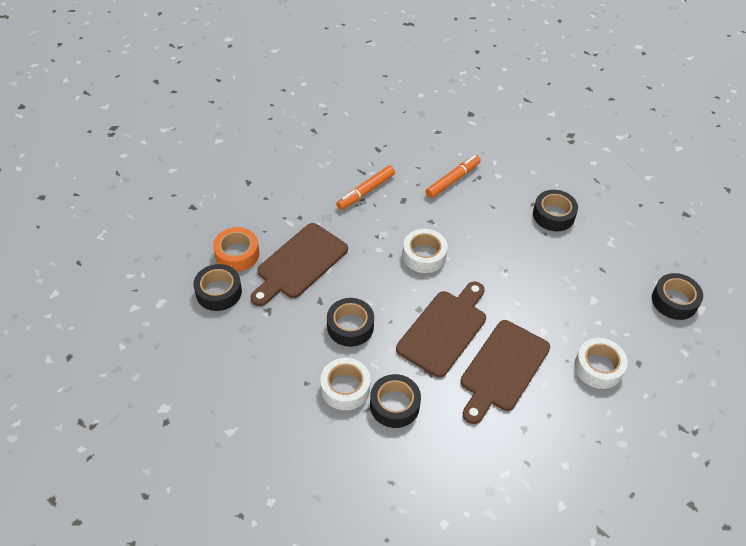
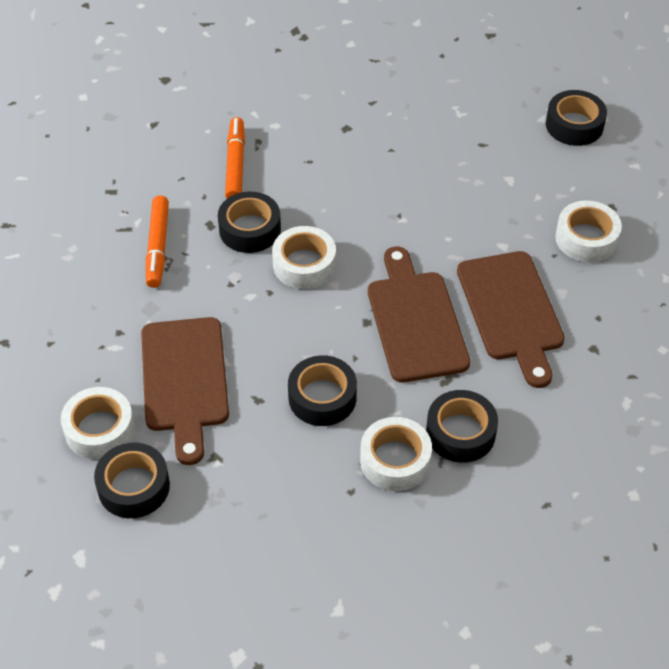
camera: 45 degrees left, 0 degrees up
(237, 254) = (99, 429): orange tape -> white tape
(553, 215) = (377, 125): black tape -> black tape (250, 229)

